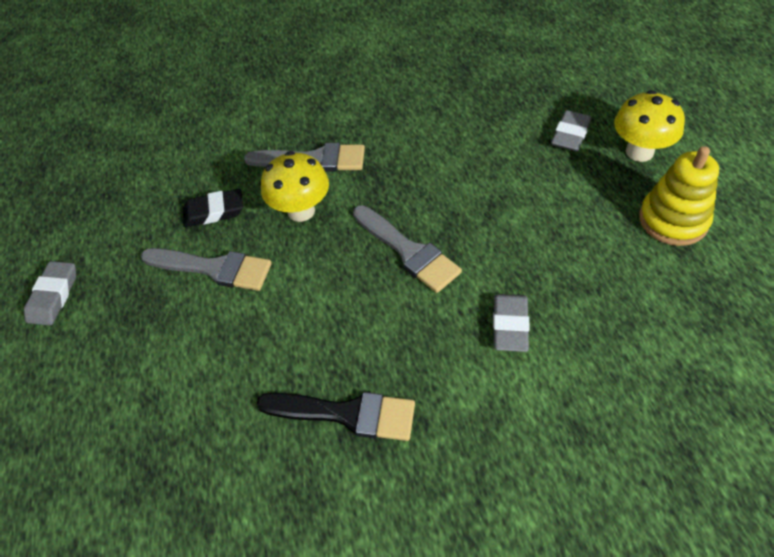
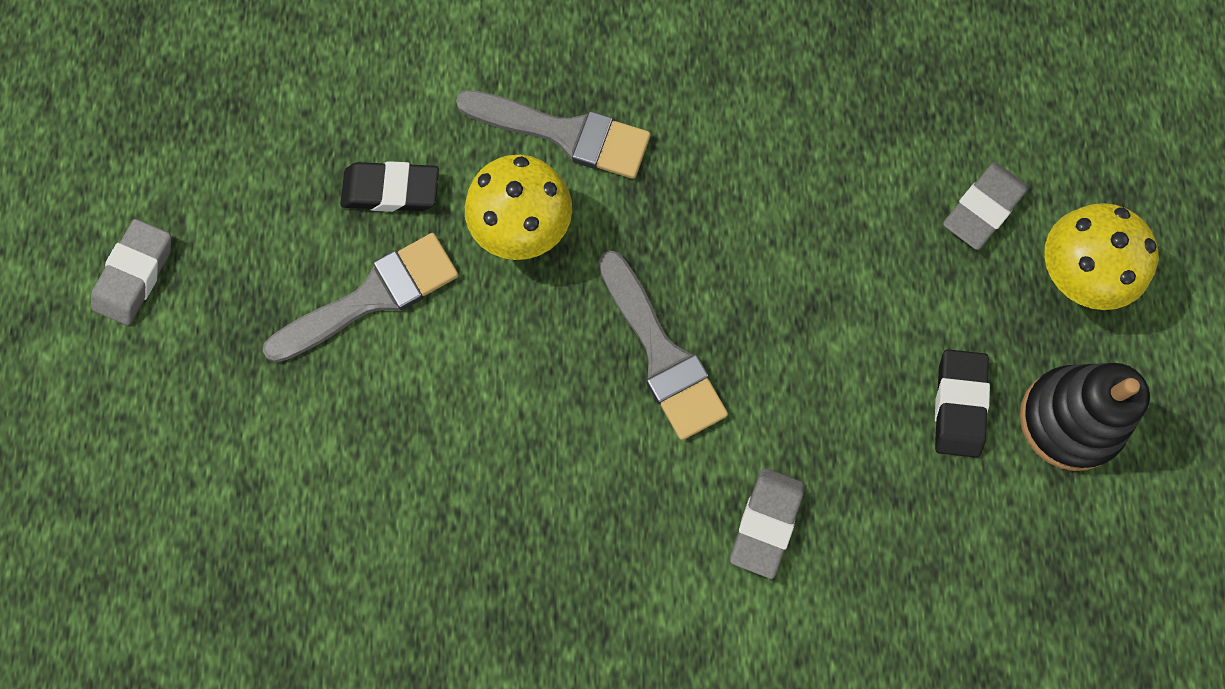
camera: 10 degrees right, 20 degrees up
(214, 268) = (372, 297): grey brush -> grey brush turned 60 degrees counterclockwise
(347, 414) = (505, 590): black brush -> none
(602, 230) = (959, 405): none -> black eraser
(673, 220) = (1070, 420): yellow stacking toy -> black stacking toy

